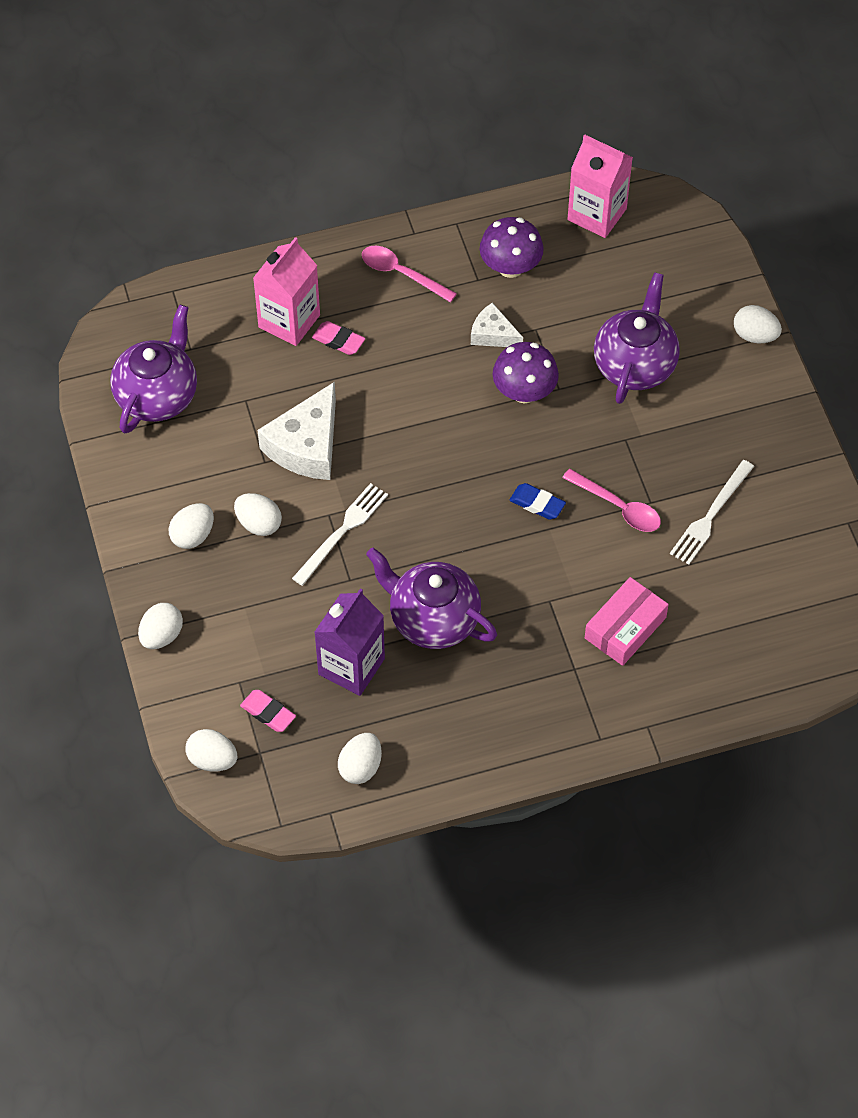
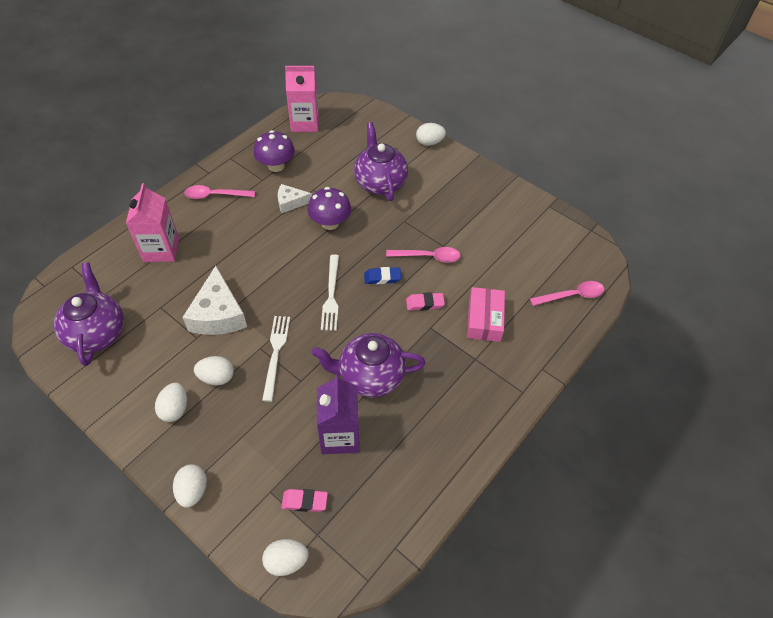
camera: 35 degrees left, 5 degrees down
(338, 341) = (200, 246): pink eraser -> pink eraser (425, 303)
(360, 767) = (393, 501): white egg -> none
(711, 515) = (480, 236): white fork -> white fork (331, 295)
(766, 660) = (571, 295): none -> pink spoon

